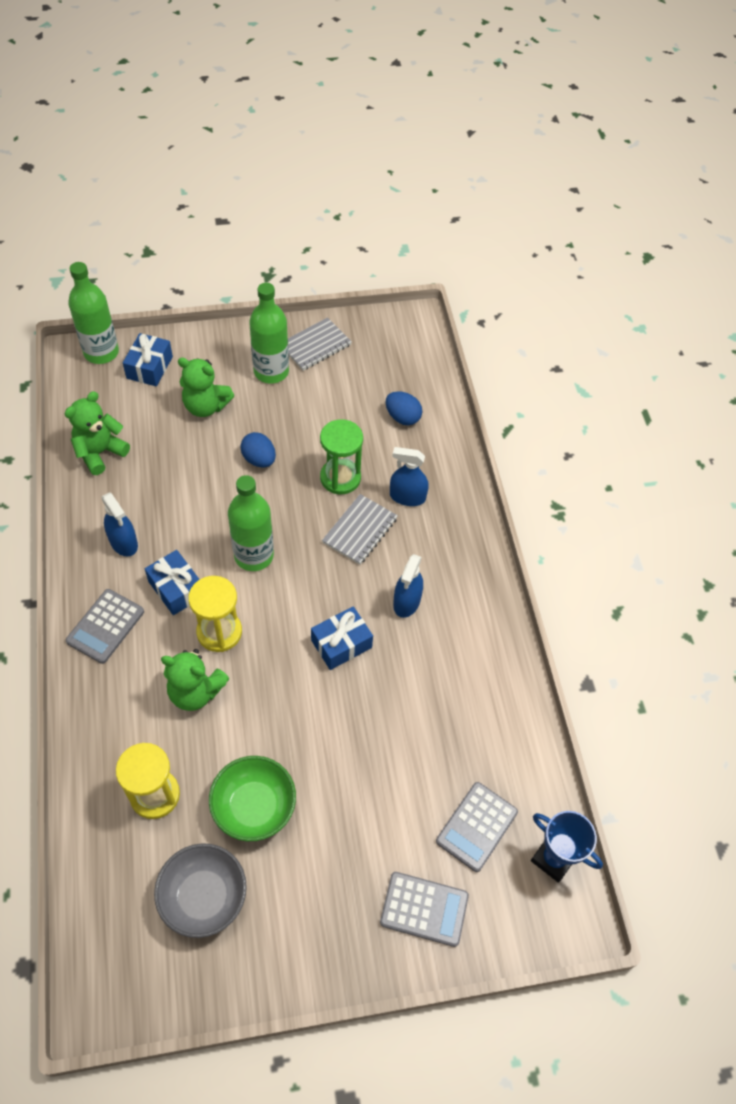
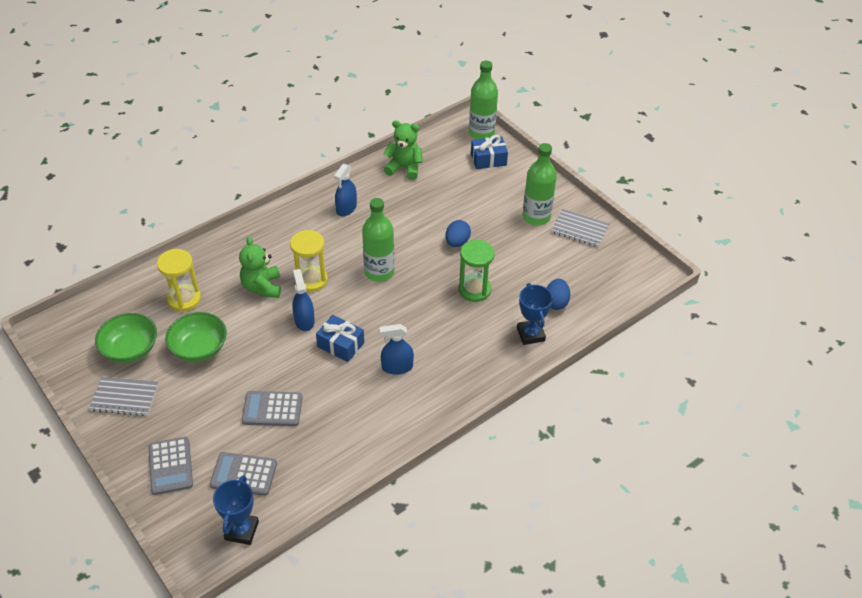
camera: 65 degrees right, 10 degrees down
(105, 626) = (282, 227): grey calculator -> grey calculator (272, 409)
(176, 589) = (329, 246): blue gift -> none
(203, 896) = (130, 350): grey bowl -> green bowl
(206, 406) = (479, 198): green teddy bear -> none
(360, 530) = (438, 318): grey notebook -> grey notebook (125, 397)
(407, 497) = (486, 333): blue spray bottle -> blue spray bottle (304, 320)
(432, 460) = (530, 334): none -> blue trophy

